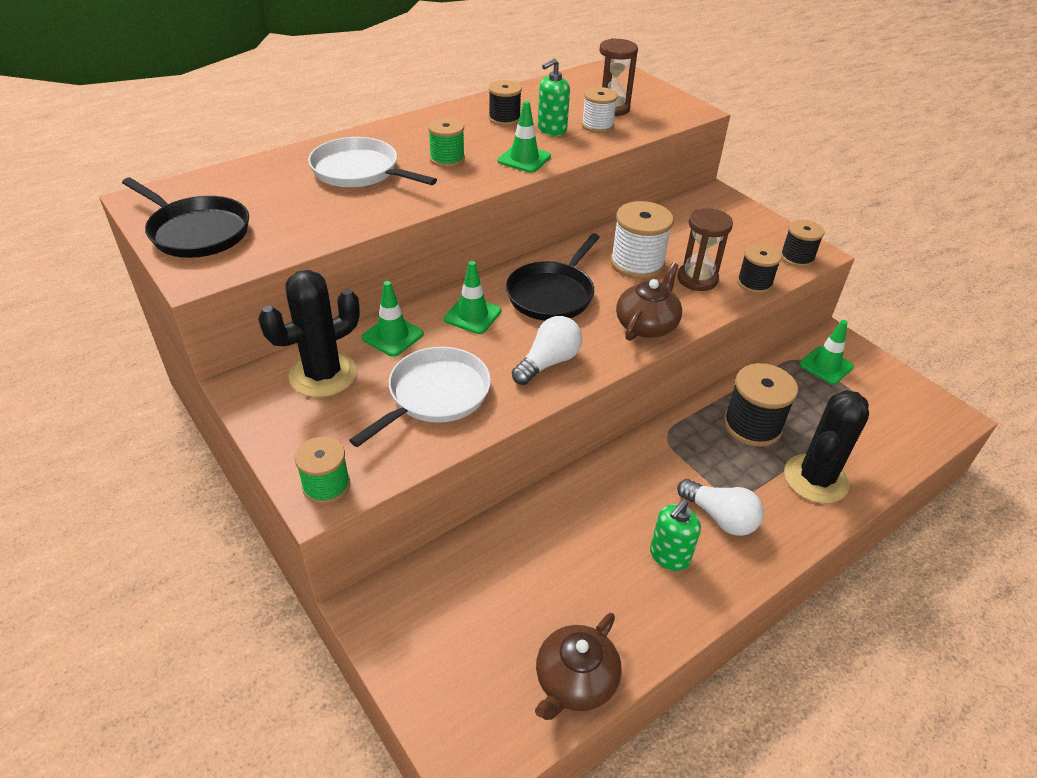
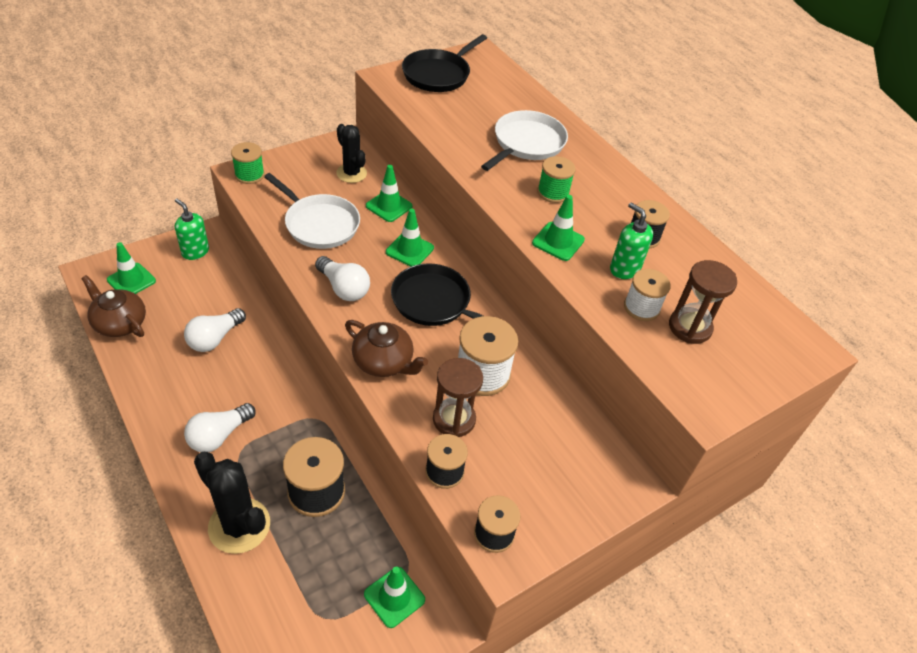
camera: 90 degrees right, 5 degrees up
(323, 375) = (351, 173): black cactus -> black cactus, size x0.66
(482, 692) = (131, 280): none -> green traffic cone
(577, 552) = (215, 338): none -> white light bulb
(669, 556) = (193, 392): green soap dispenser -> green soap dispenser (195, 252)

